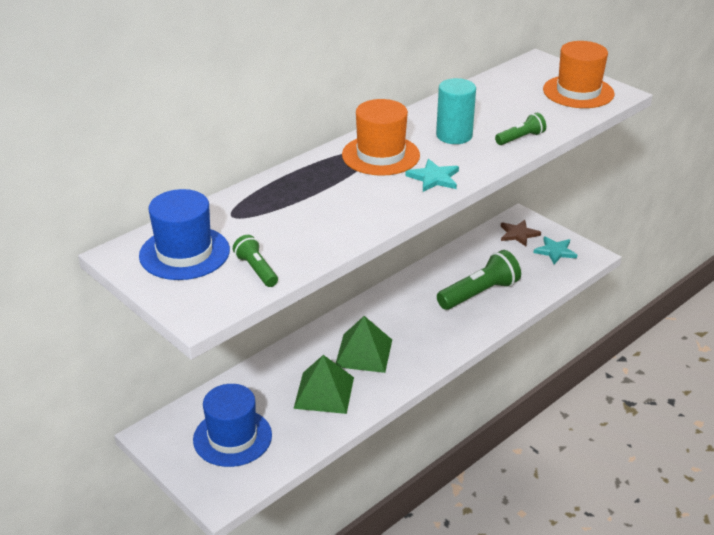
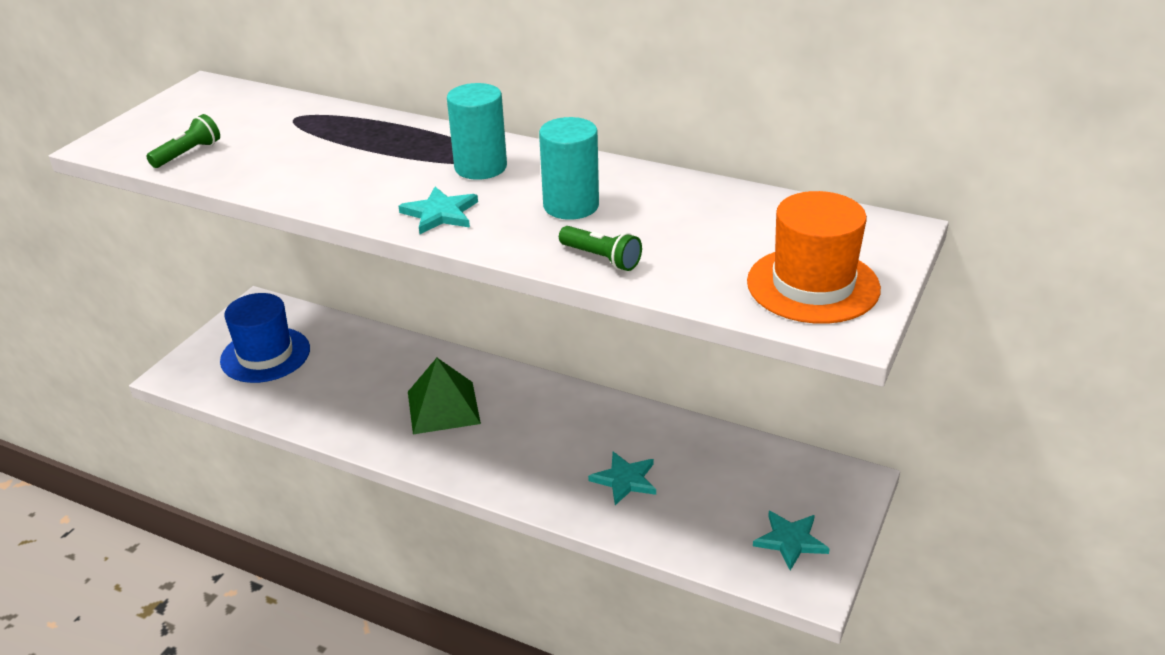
camera: 70 degrees right, 0 degrees up
(184, 253) = (212, 112): blue hat -> none
(324, 392) = (358, 396): green pyramid -> none
(380, 155) = (480, 167): orange hat -> turquoise cylinder
(479, 293) = (625, 480): green flashlight -> turquoise star
(518, 234) = (807, 488): brown star -> none

